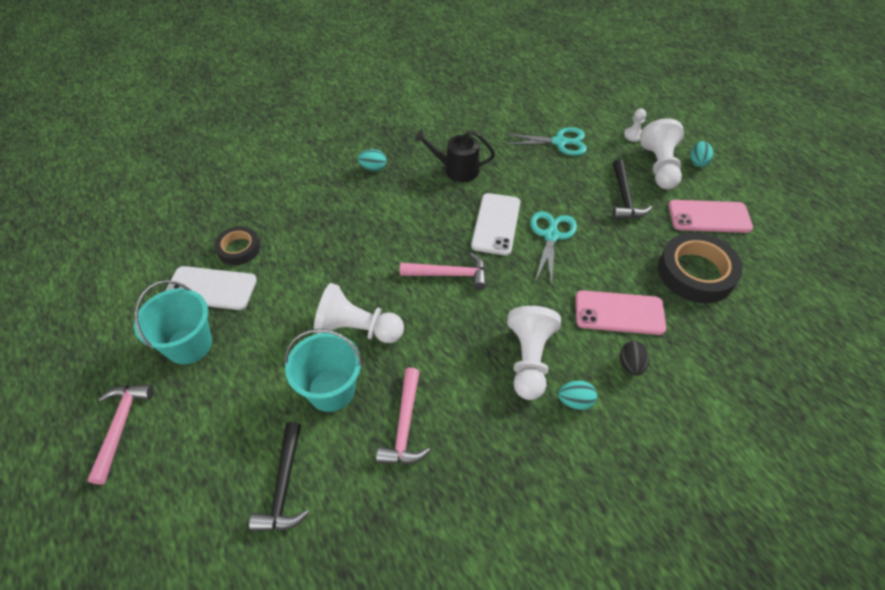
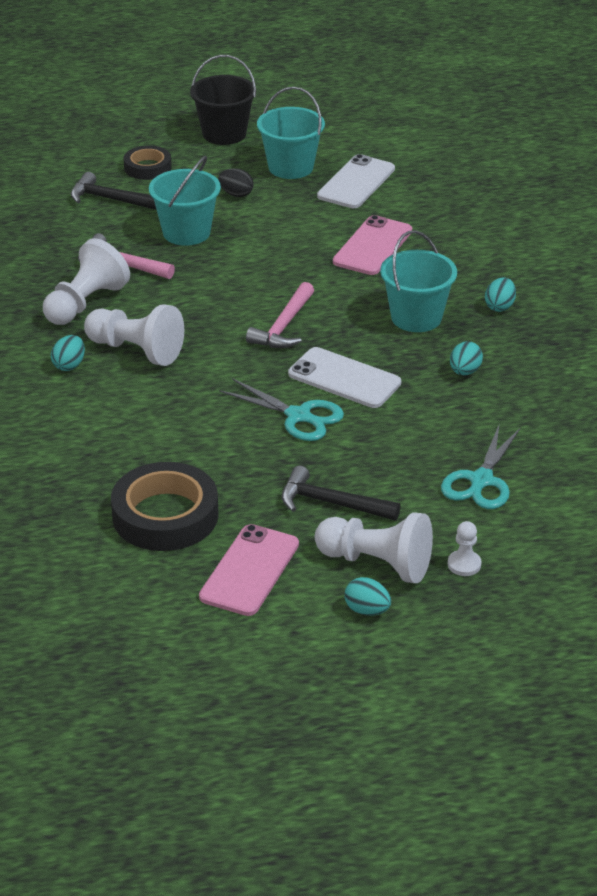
camera: 110 degrees right, 15 degrees down
(121, 426) = (224, 134): pink hammer -> black bucket
(239, 248) = (405, 202): black tape -> black tape (147, 167)
(357, 329) = (247, 256): white pawn -> white pawn (85, 303)
(404, 205) = (416, 317): none -> turquoise bucket
(457, 169) = (464, 371): black watering can -> turquoise egg
(619, 313) = (150, 430): pink phone -> pink phone (372, 246)
(631, 365) = (80, 415): black egg -> black egg (236, 194)

